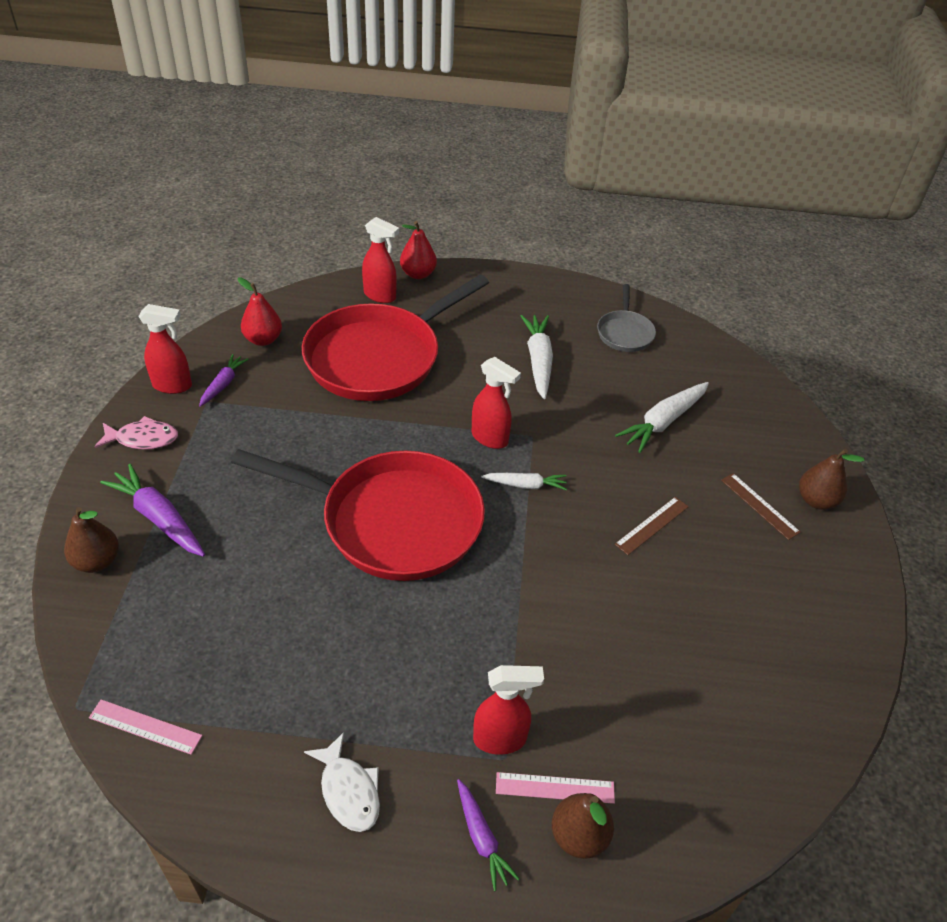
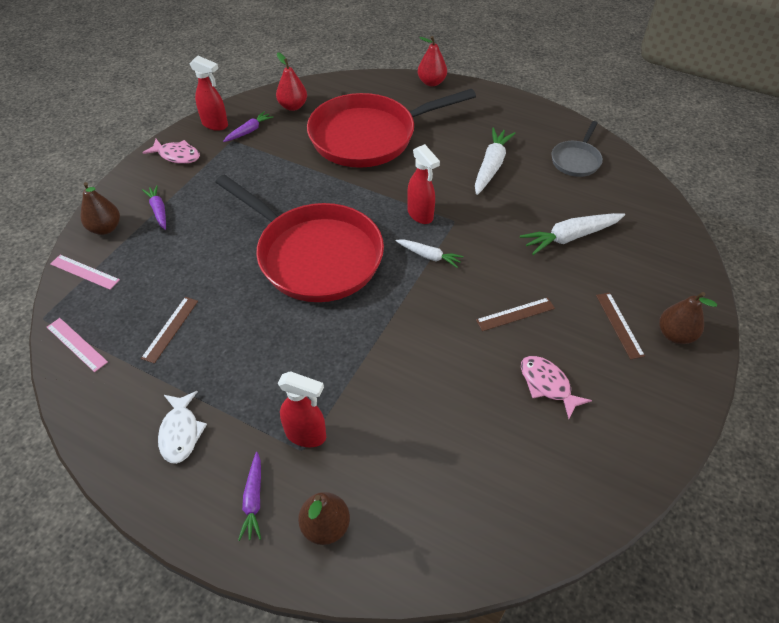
camera: 25 degrees right, 5 degrees up
(159, 518) = (158, 210): purple carrot -> purple carrot, size x0.60
(262, 666) = (170, 329): none -> brown ruler
(380, 296) = (394, 93): red spray bottle -> none
(555, 788) = (327, 484): pink ruler -> pink ruler (84, 272)
(724, 594) = (547, 385): none -> pink fish

